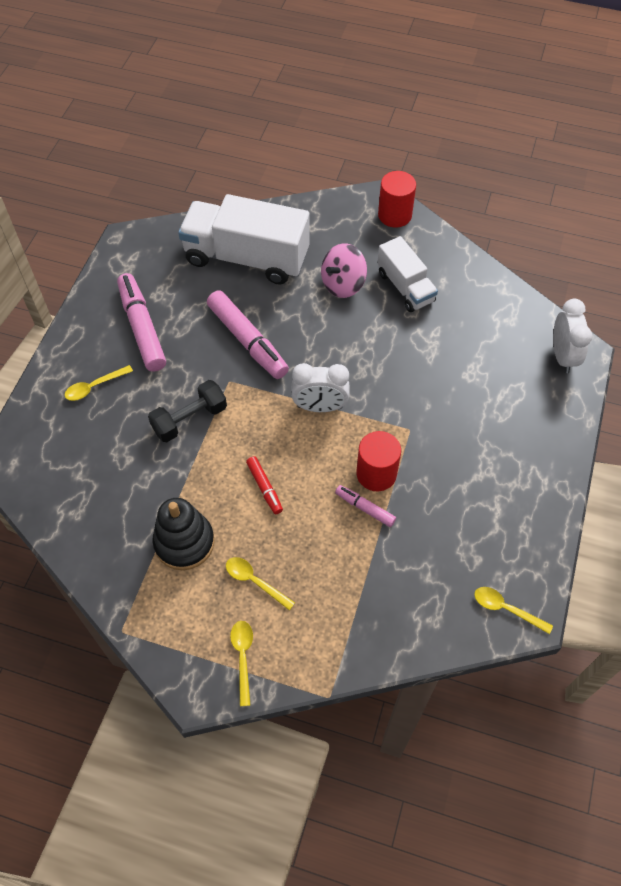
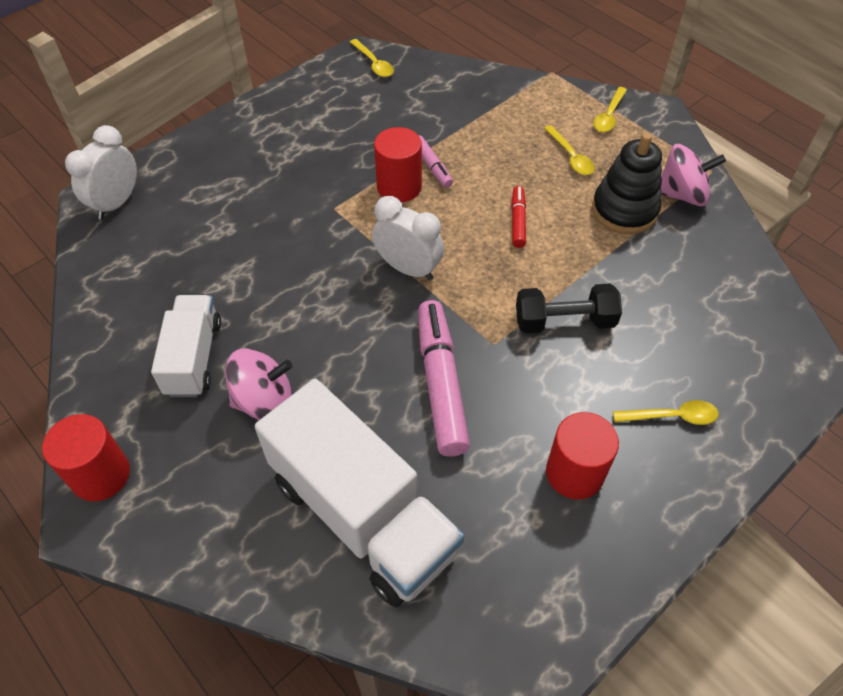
camera: 150 degrees left, 5 degrees down
(141, 586) = (681, 194): none -> pink spinning top
(142, 328) = (574, 473): pink marker -> red cylinder

